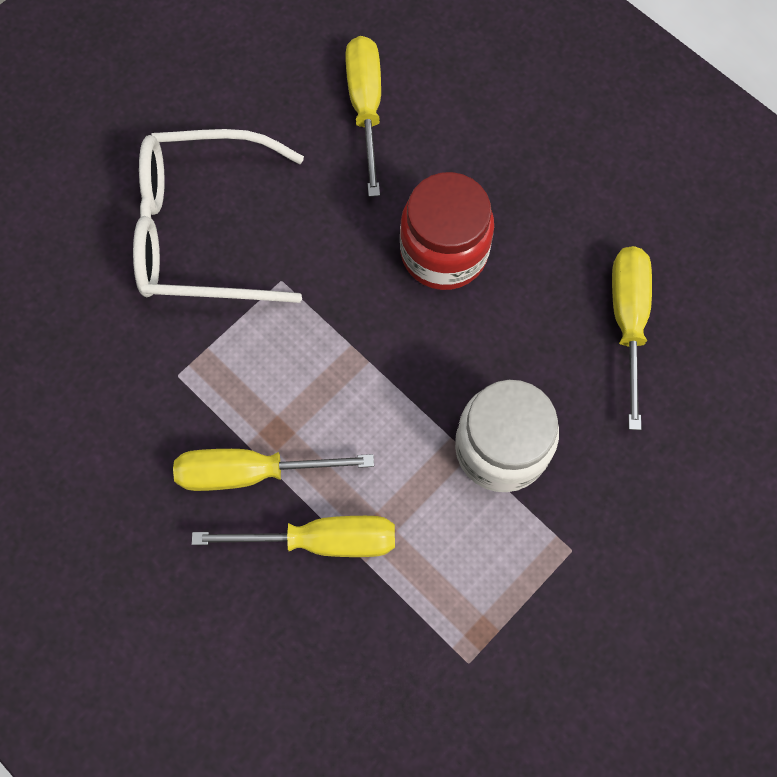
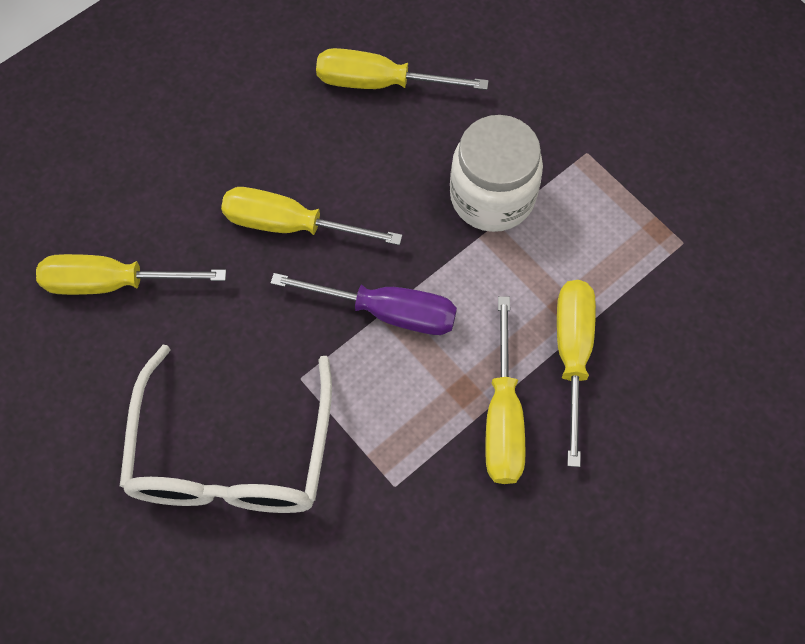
camera: 85 degrees left, 5 degrees down
(356, 352) = (387, 312): none -> purple screwdriver
(443, 252) = (290, 225): red jar -> yellow screwdriver

